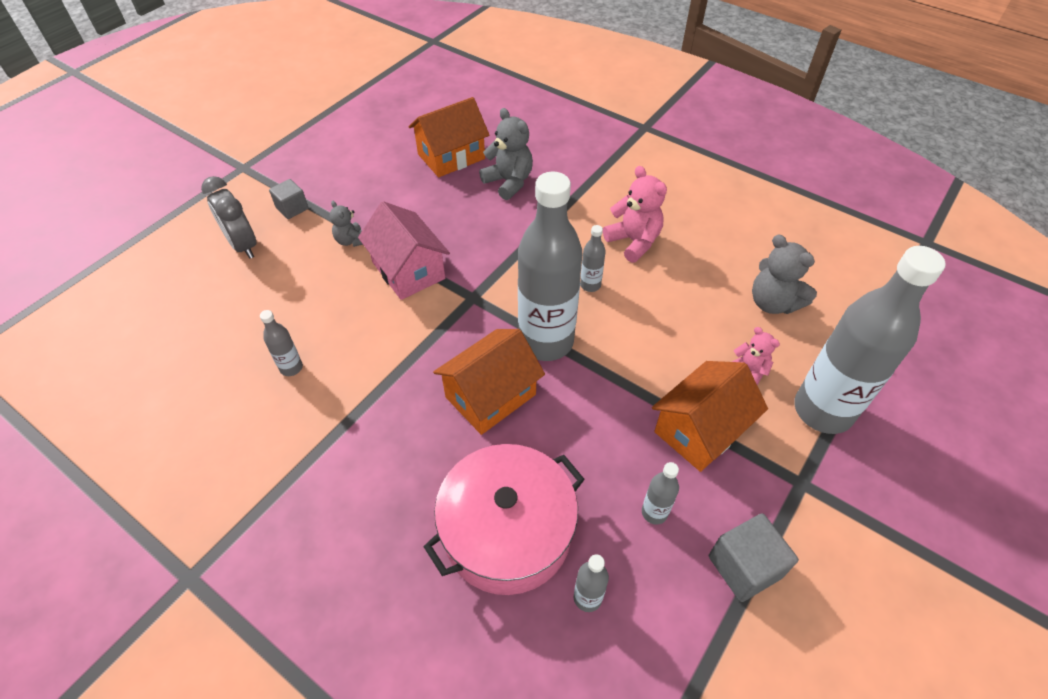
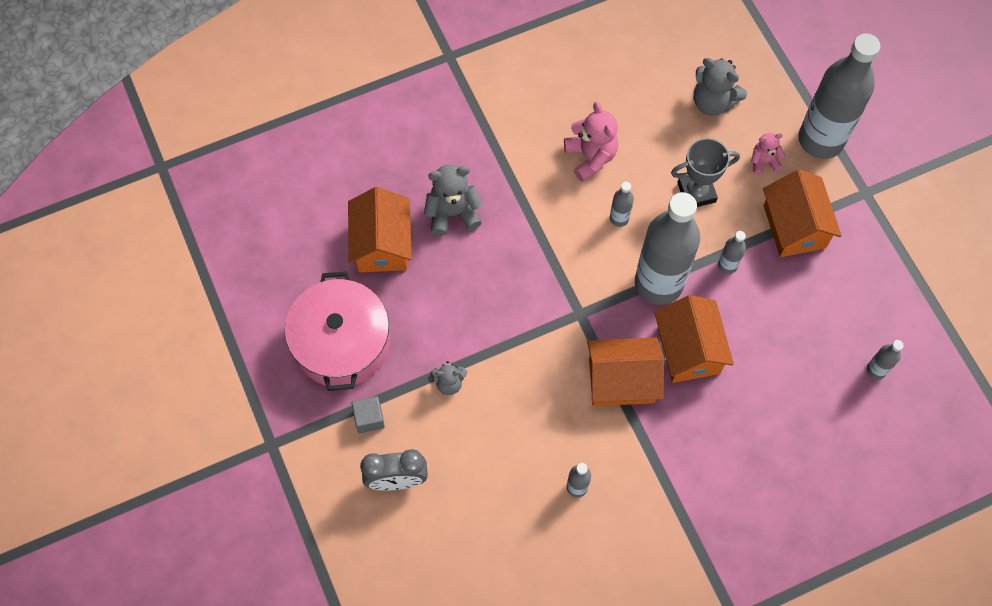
camera: 60 degrees left, 15 degrees up
(408, 270) = (517, 350): pink house -> none
(423, 355) = (621, 380): none -> orange house
(507, 532) = (806, 395): pink pot -> pink pot (341, 343)
(633, 241) = (590, 157): pink teddy bear -> pink teddy bear turned 75 degrees clockwise
(654, 512) = (839, 295): grey bottle -> grey bottle (727, 265)
(666, 330) = (696, 192): none -> grey trophy
(744, 567) = (902, 266): grey cube -> none
(773, 303) = (713, 102): grey teddy bear -> grey teddy bear turned 45 degrees clockwise

